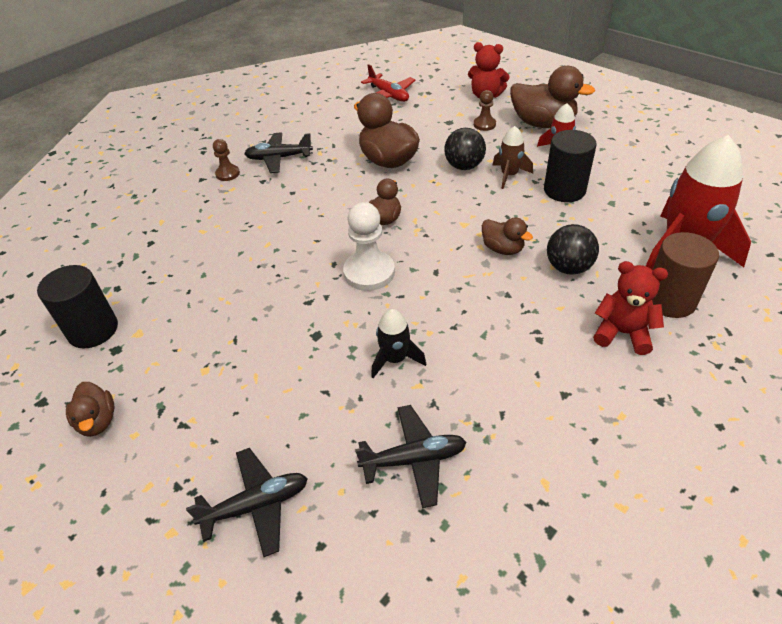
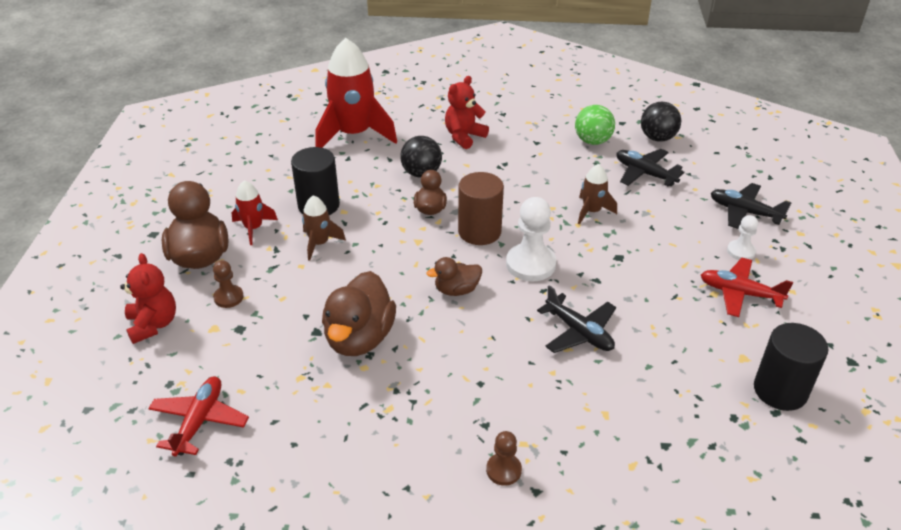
camera: 130 degrees left, 5 degrees down
(98, 421) = (813, 316): brown duck -> none
(182, 388) = (739, 293): none -> red plane
(217, 440) = (740, 251): none -> white pawn
(279, 158) = (431, 440): black plane -> black plane (579, 332)
(395, 359) = (591, 211): black rocket -> brown rocket
(464, 166) = (326, 278): black ball -> black ball (657, 138)
(526, 455) = (592, 141): none -> green ball
(622, 333) = (464, 137): red teddy bear -> red teddy bear turned 60 degrees clockwise
(669, 300) = (414, 128): brown cylinder -> brown cylinder (479, 231)

